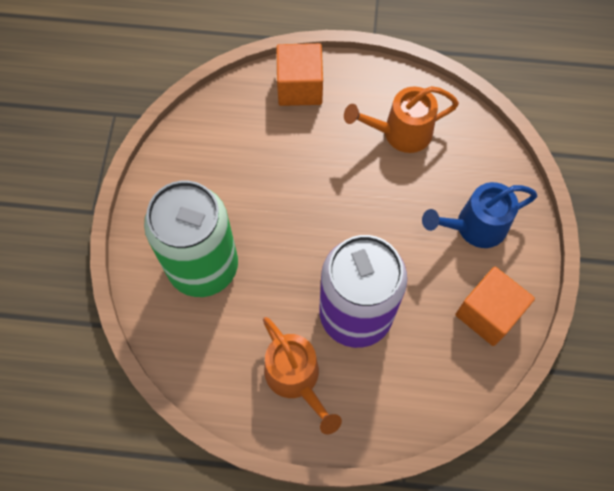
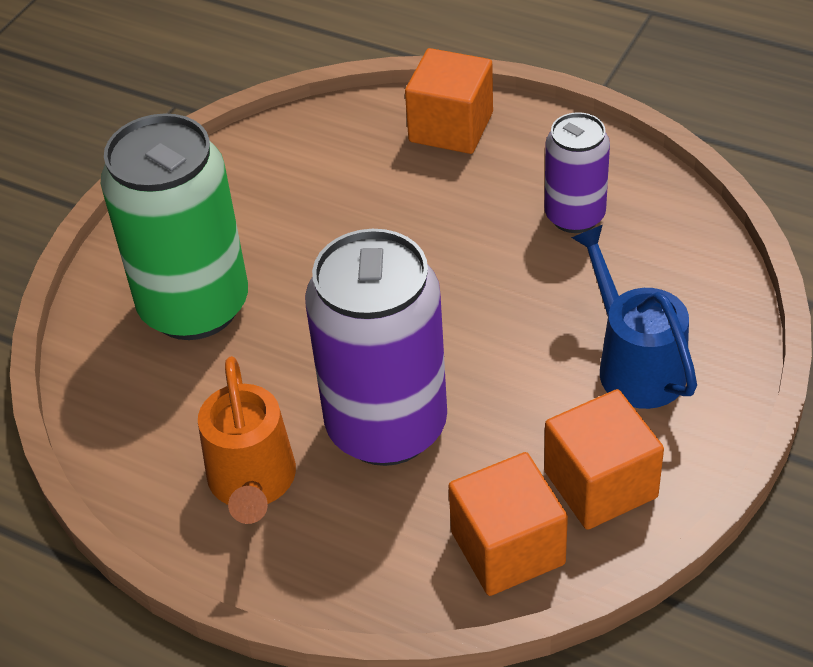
camera: 25 degrees right, 20 degrees down
(400, 133) = (574, 216): orange watering can -> purple can
(456, 372) = (507, 548): none -> orange cube
(474, 227) = (634, 363): blue watering can -> blue watering can turned 60 degrees clockwise

